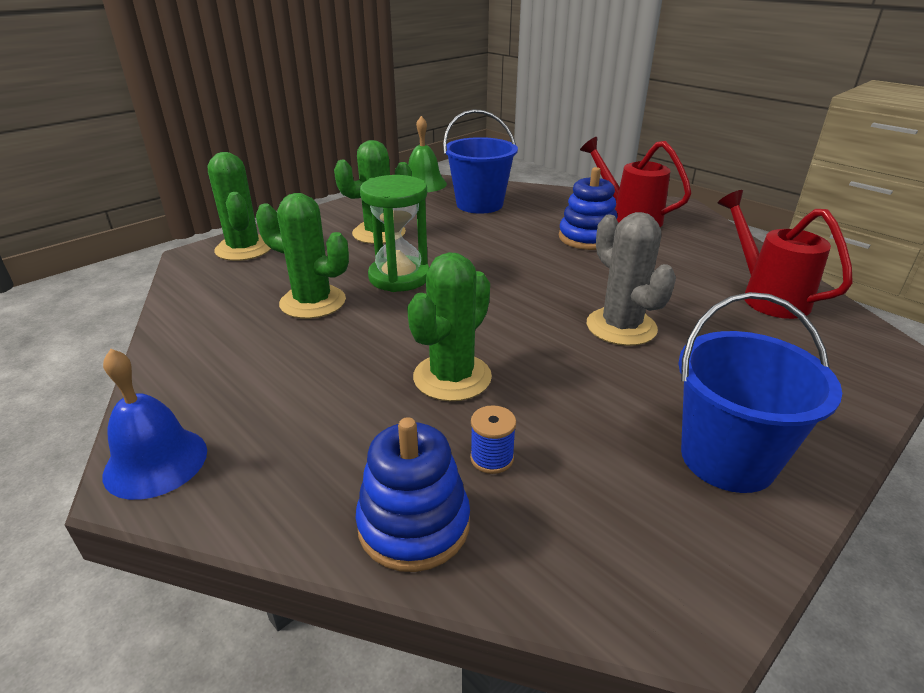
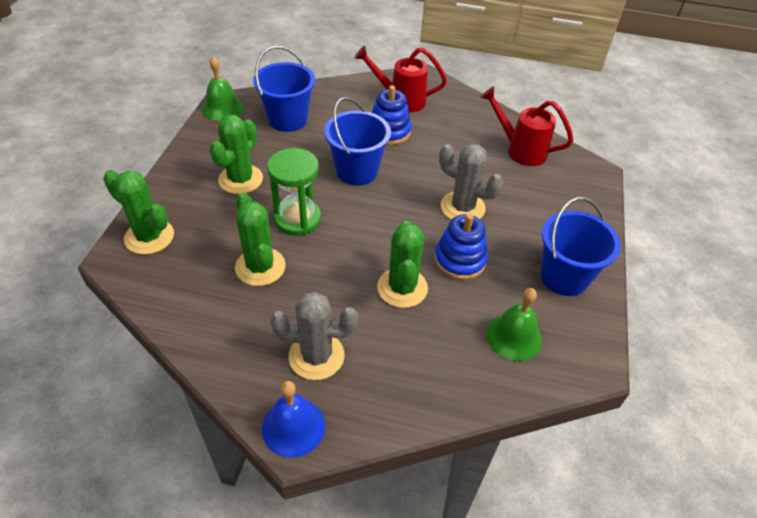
camera: 35 degrees left, 15 degrees up
(270, 402) = (316, 356): none -> grey cactus
(313, 302) = (260, 267): green cactus -> green cactus turned 75 degrees clockwise
(414, 524) = (460, 386): blue stacking toy -> blue stacking toy (460, 260)
(492, 458) = (464, 330): blue spool -> none
(512, 258) = (357, 171): none -> blue bucket
(565, 500) = (514, 336): none -> green bell

